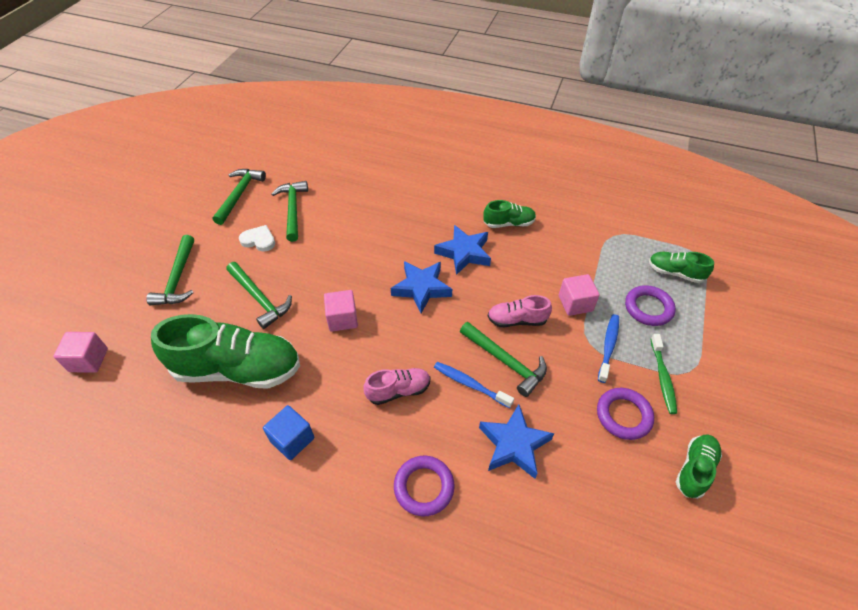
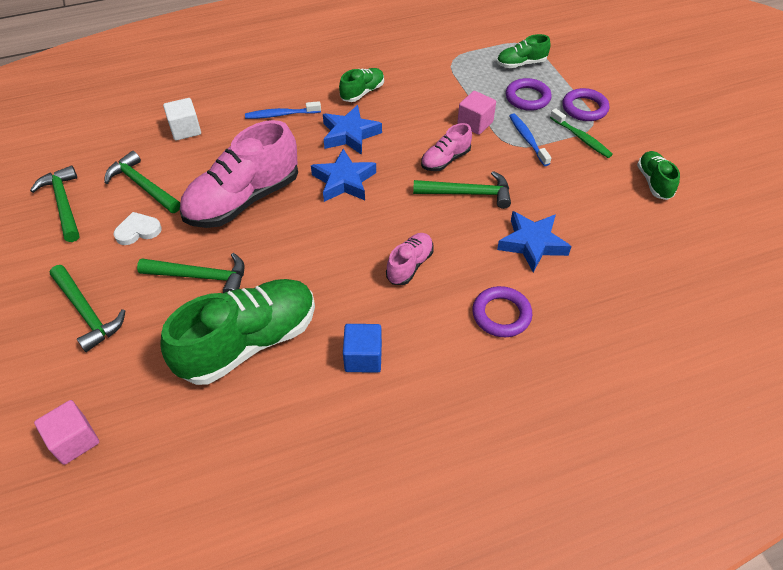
camera: 40 degrees left, 0 degrees up
(341, 259) = (243, 200): none -> pink shoe
(342, 319) = (301, 244): pink cube -> none
(358, 184) = (185, 130): none -> white cube
(470, 384) = (459, 225): blue toothbrush -> blue toothbrush (281, 115)
(623, 415) = (581, 178): purple ring -> purple ring (584, 108)

